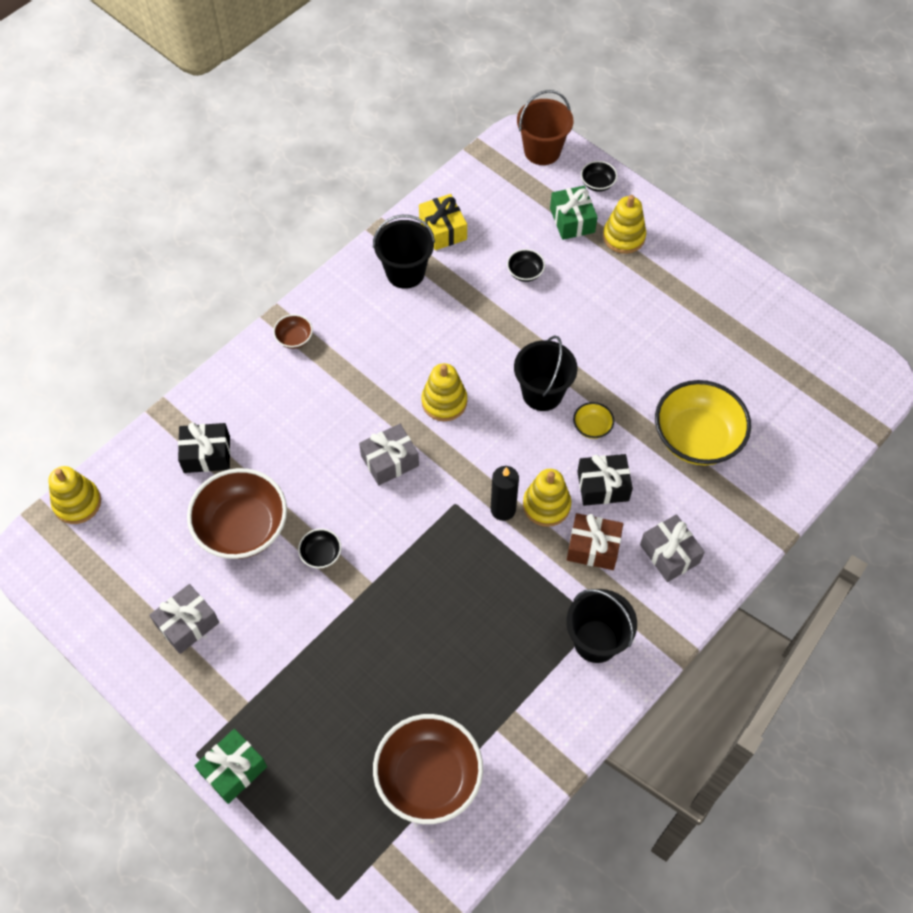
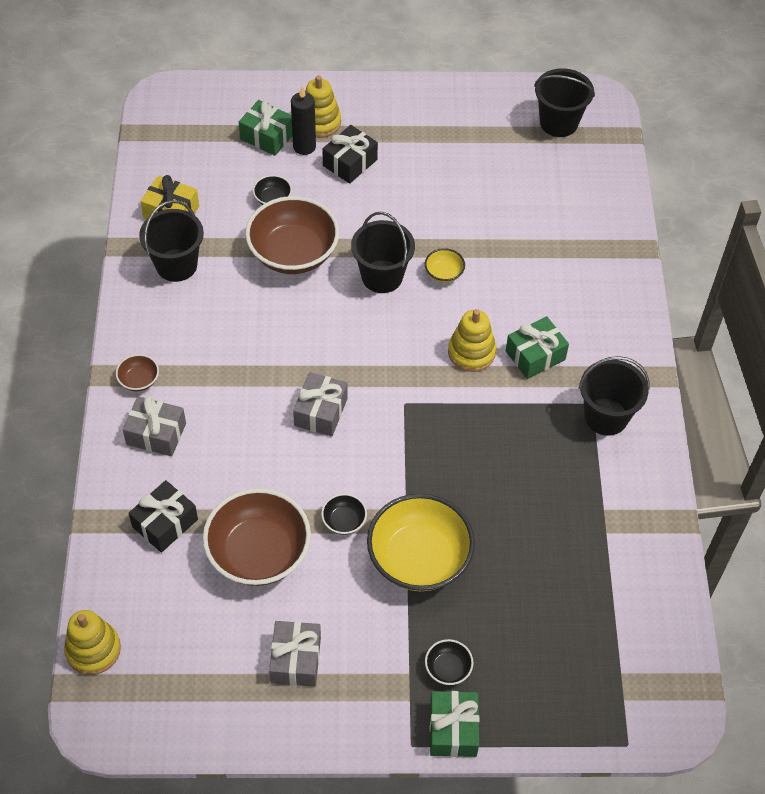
camera: 45 degrees left, 5 degrees down
(428, 777) = (596, 606): brown bowl -> brown bowl (293, 253)
(444, 402) = (315, 337): yellow stacking toy -> none
(503, 509) = (444, 380): black candle -> black candle (304, 146)
(542, 151) = (187, 100): brown bucket -> none
(593, 547) = (535, 355): brown gift -> green gift
(597, 183) = (257, 97): black bowl -> black bowl (448, 668)
(603, 486) = (496, 308): black gift -> black gift (350, 163)
(669, 554) = (590, 319): grey gift -> grey gift (156, 434)
(696, 438) = (523, 226): yellow bowl -> yellow bowl (419, 558)
(821, 374) = (558, 123): none -> black bucket

